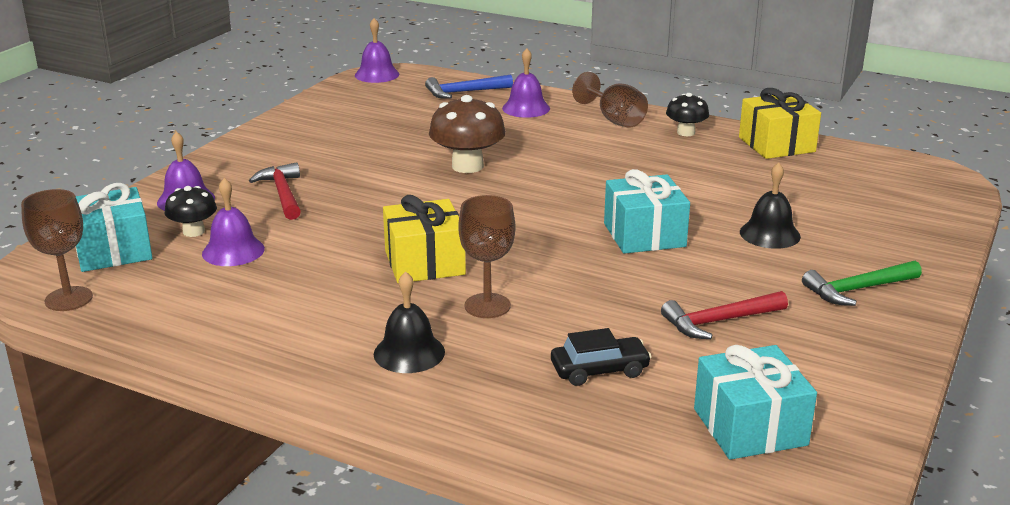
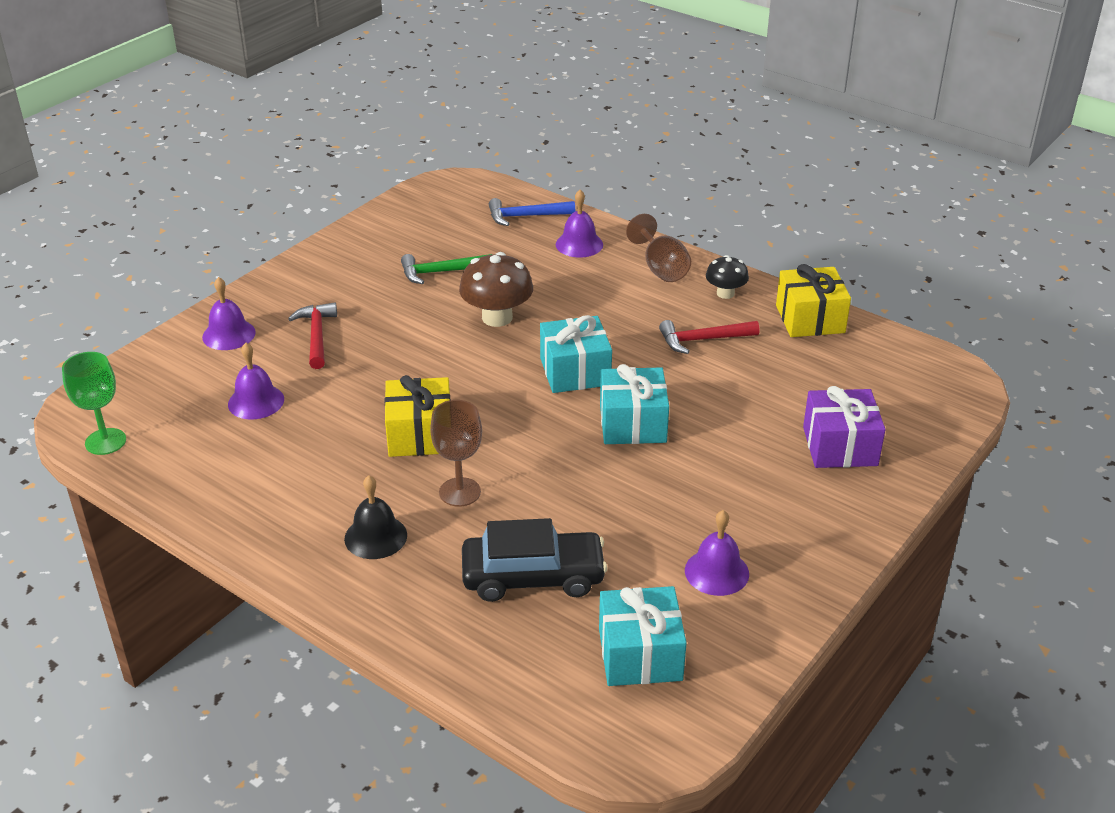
camera: 10 degrees right, 10 degrees up
(68, 299) = (105, 441): brown goblet -> green goblet
(113, 251) = (153, 389): turquoise gift -> turquoise gift (575, 372)
(193, 231) = (227, 374): black mushroom -> none
(377, 74) = (448, 183): purple bell -> purple bell (716, 572)
(599, 370) = (533, 576): black car -> black car, size x1.67
(719, 321) = (661, 535): red hammer -> red hammer (703, 340)
(770, 234) = (752, 435): black bell -> none
(857, 290) = (806, 513): green hammer -> green hammer (441, 272)
(860, 235) = (840, 446): none -> purple gift

